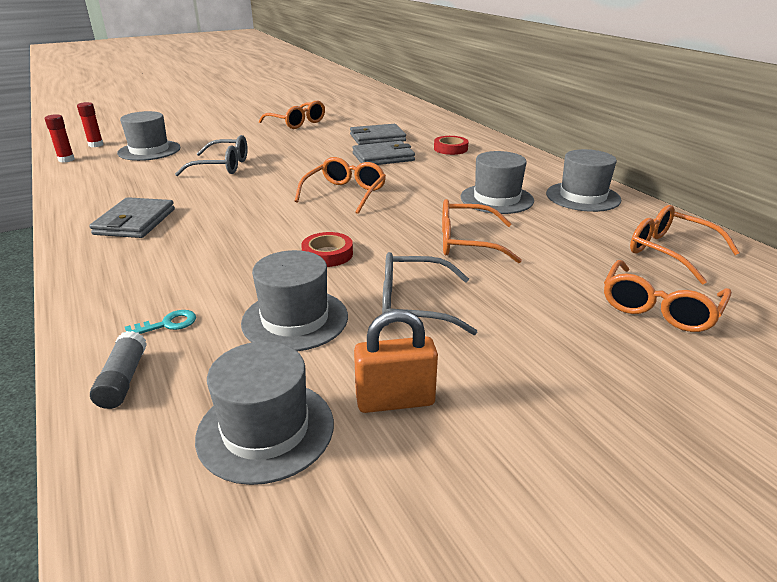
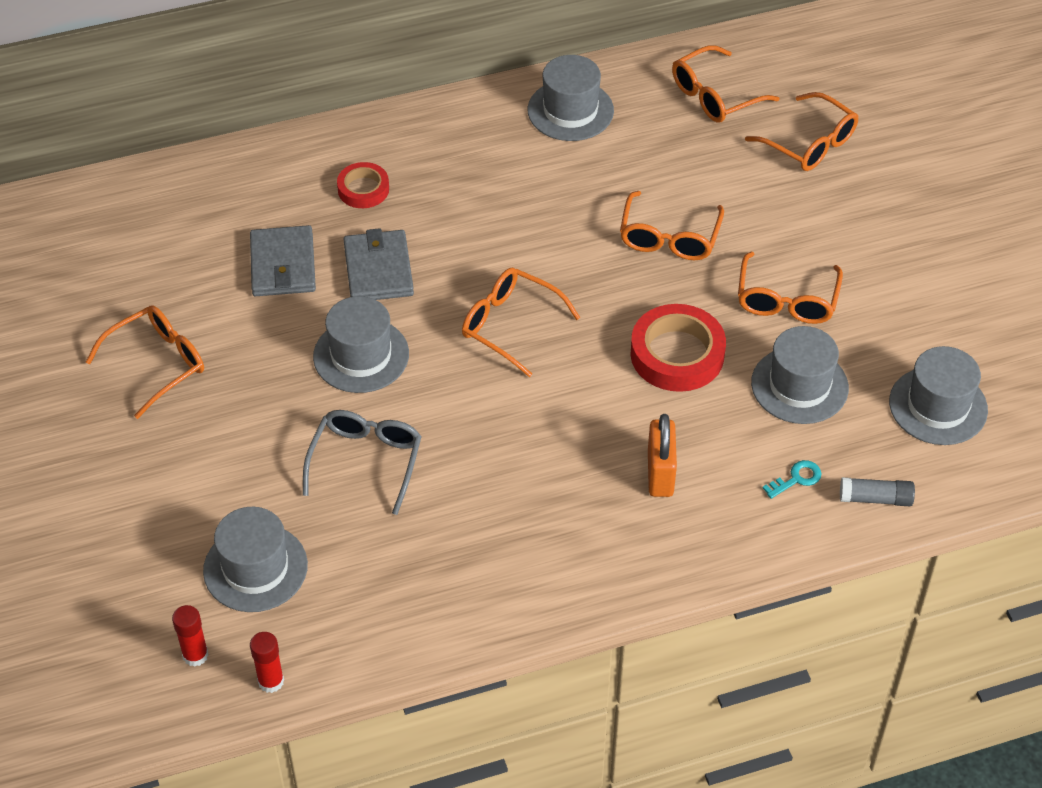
camera: 80 degrees left, 20 degrees up
(135, 222) = (556, 541): grey wallet -> none
(168, 324) = (797, 478): turquoise key -> turquoise key turned 75 degrees clockwise
(327, 254) = (677, 354): red tape -> red tape, size x1.70
(395, 400) = (912, 331): orange padlock -> orange padlock (660, 474)
(413, 305) = (786, 300): grey glasses -> orange glasses
(496, 199) = (560, 186): grey hat -> grey hat (361, 355)

